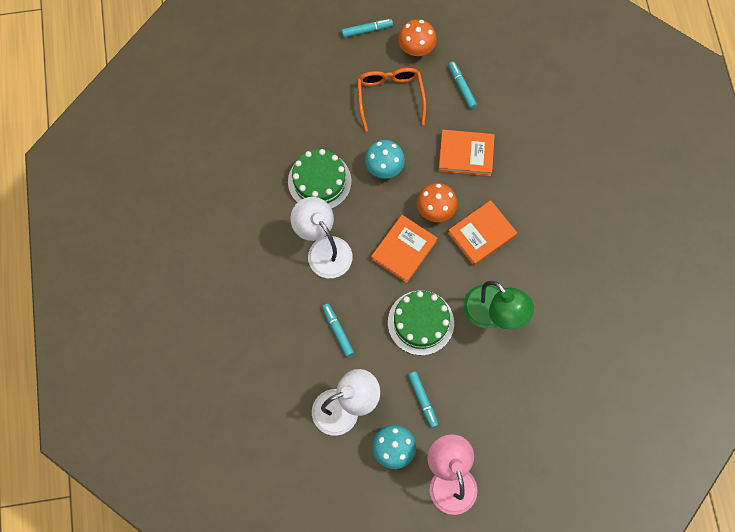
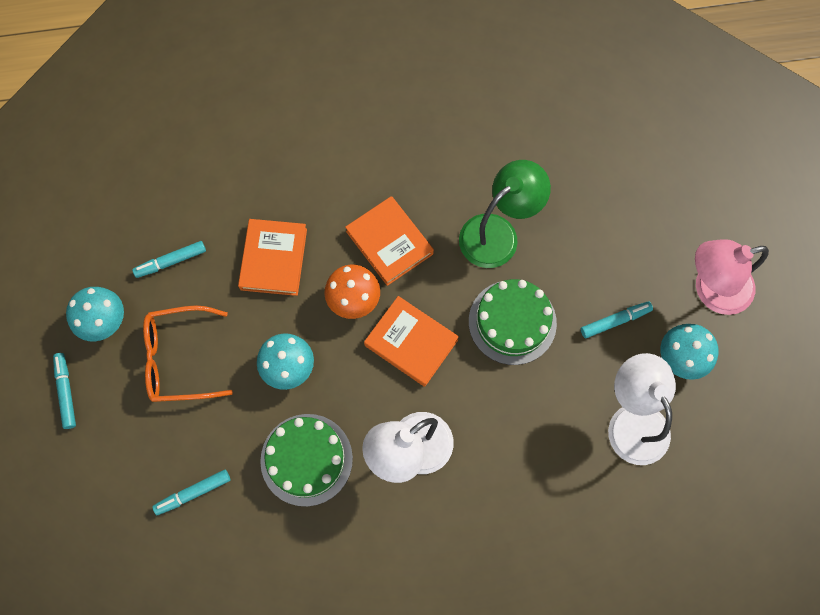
camera: 90 degrees left, 0 degrees up
(337, 331) = (527, 431): turquoise marker -> turquoise marker (193, 493)
(416, 48) = (104, 322): orange mushroom -> turquoise mushroom

